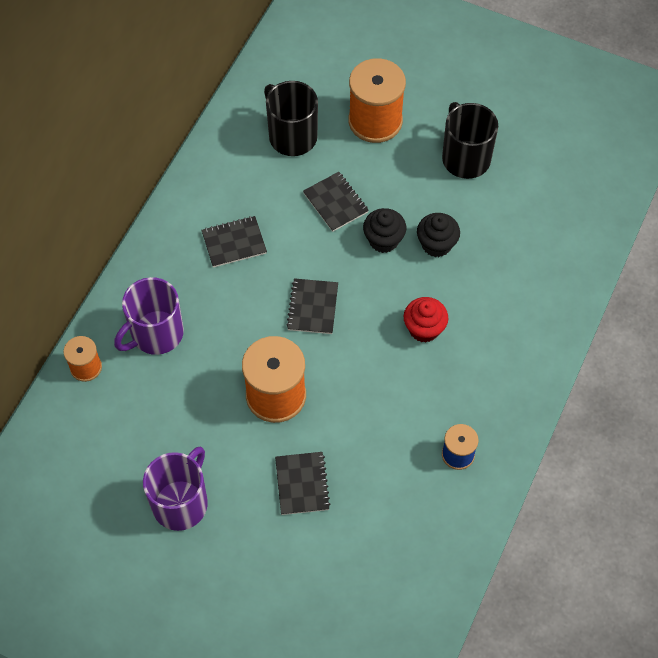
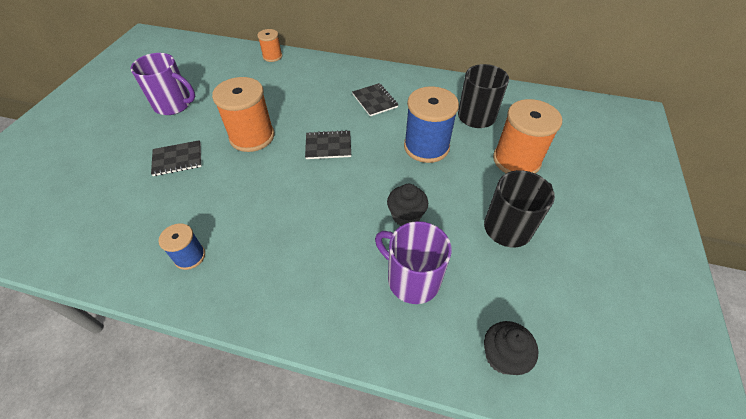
camera: 80 degrees right, 10 degrees down
(156, 333) = (298, 78): purple mug -> purple mug (412, 279)
(335, 203) = (426, 147): black notebook -> blue spool
(383, 240) = (400, 179): black cupcake -> black cupcake (502, 356)
(424, 329) = (317, 217): red cupcake -> none

